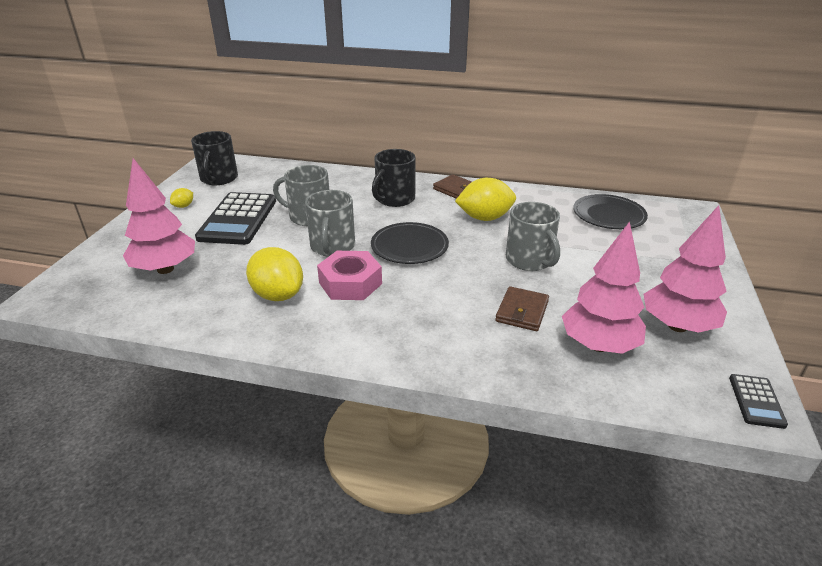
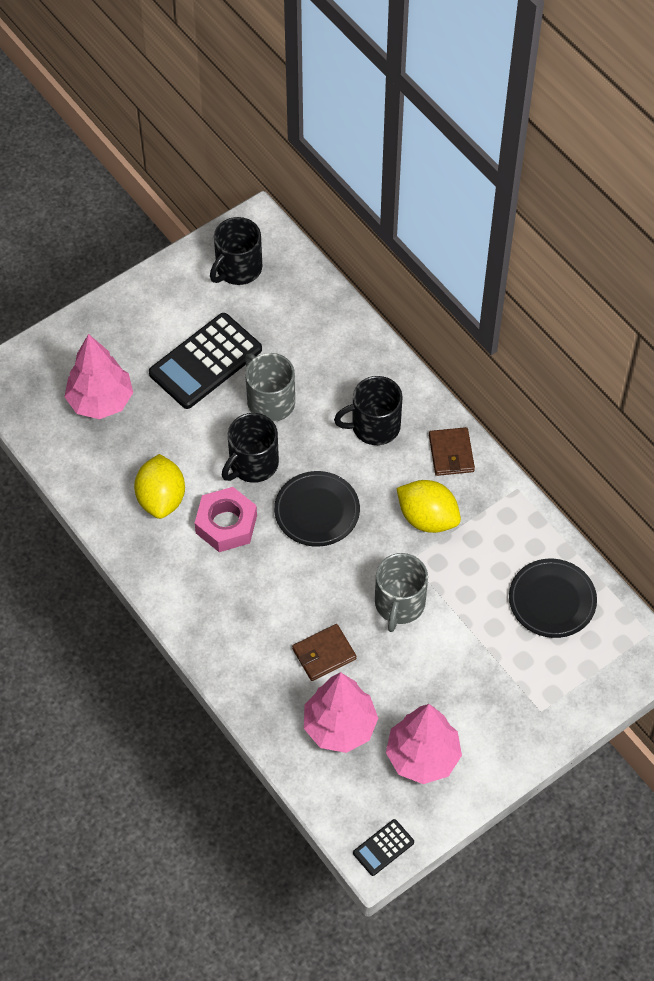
camera: 40 degrees right, 25 degrees up
(184, 206) = (173, 303): yellow lemon -> none
(332, 246) = (253, 464): grey mug -> black mug

